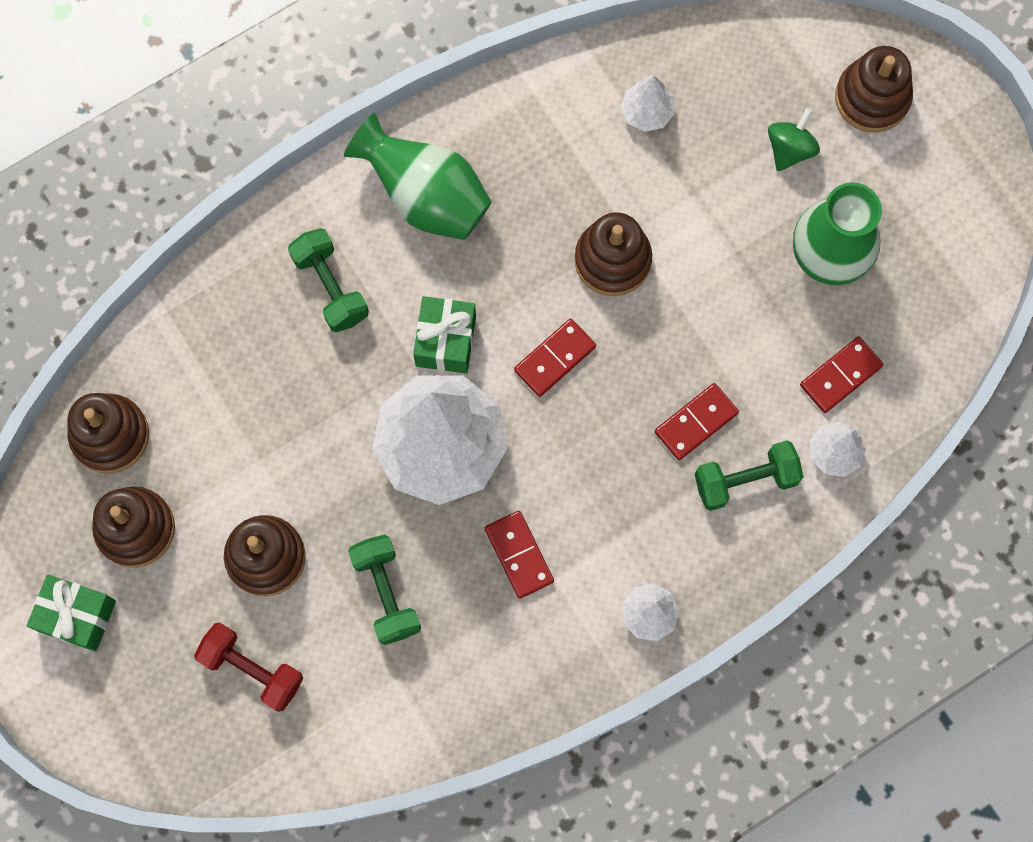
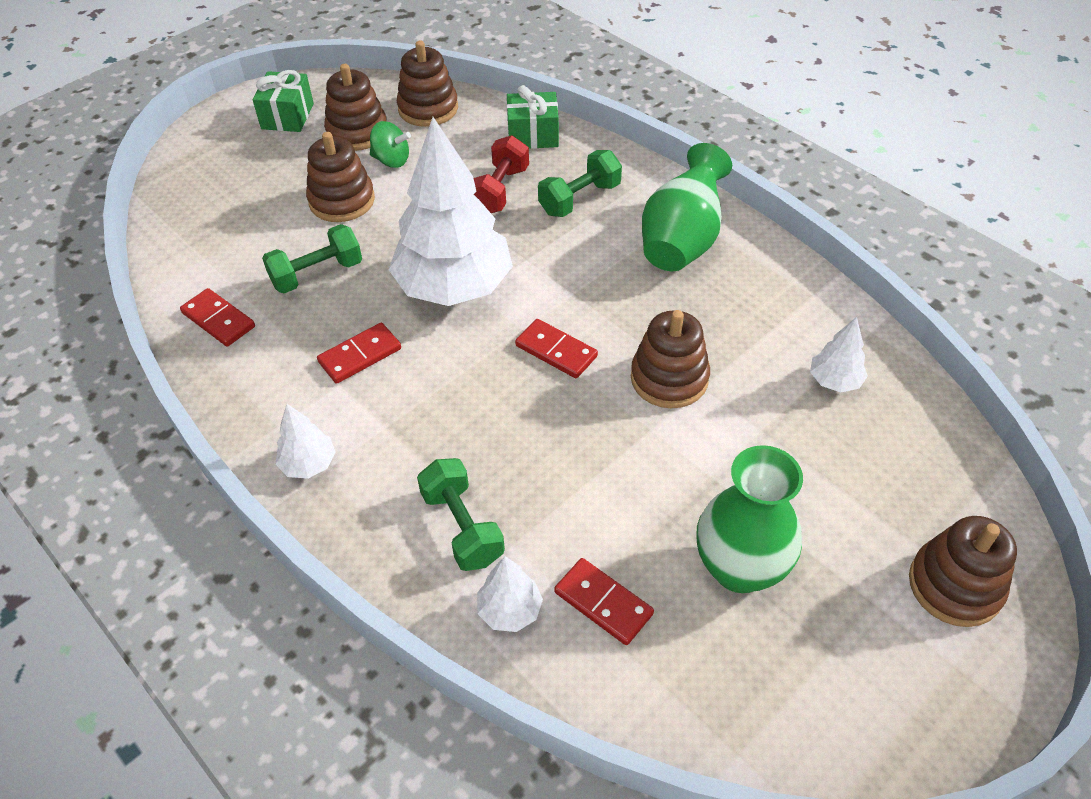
camera: 80 degrees right, 25 degrees down
(252, 669) = (248, 208): red dumbbell -> red dumbbell (499, 191)
(445, 341) = (552, 275): green gift -> green gift (533, 135)
(696, 422) = (517, 473): red domino -> red domino (218, 320)
(790, 149) = (853, 511): green spinning top -> green spinning top (391, 160)

